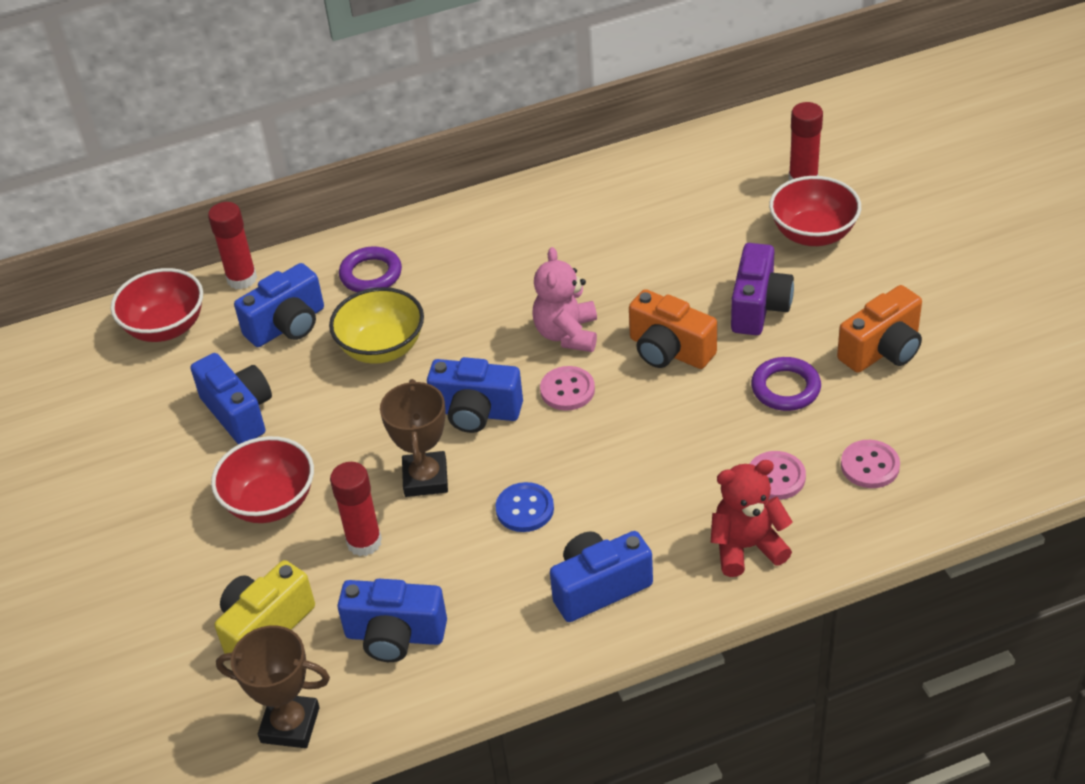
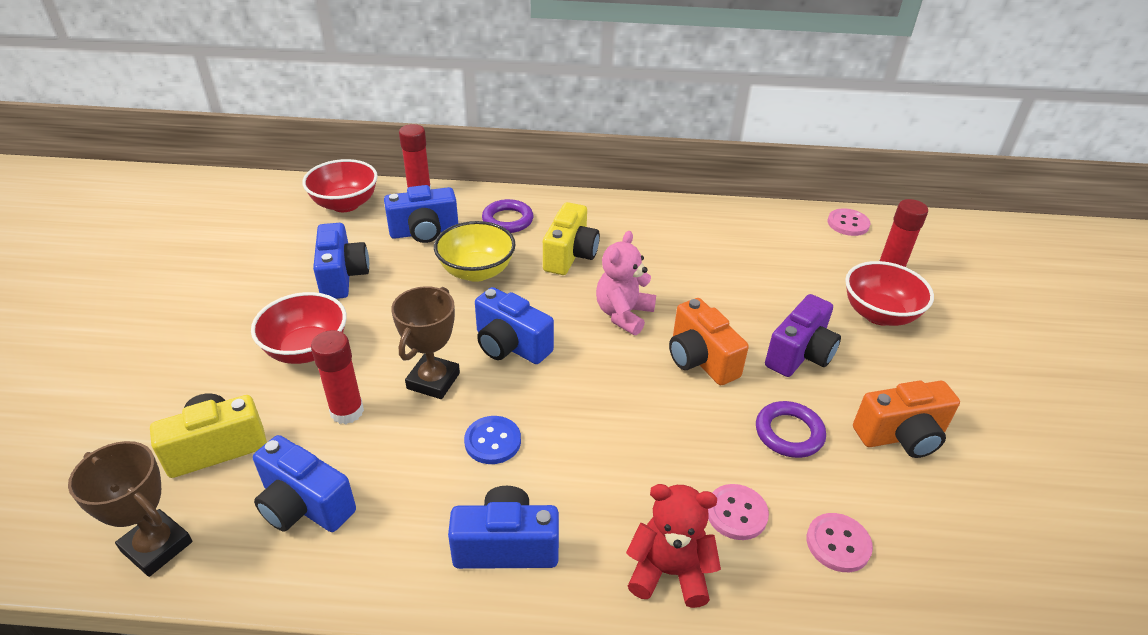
camera: 20 degrees right, 5 degrees down
(469, 290) = (570, 255): none -> yellow camera
(567, 390) = (595, 357): pink button -> pink button (848, 224)

